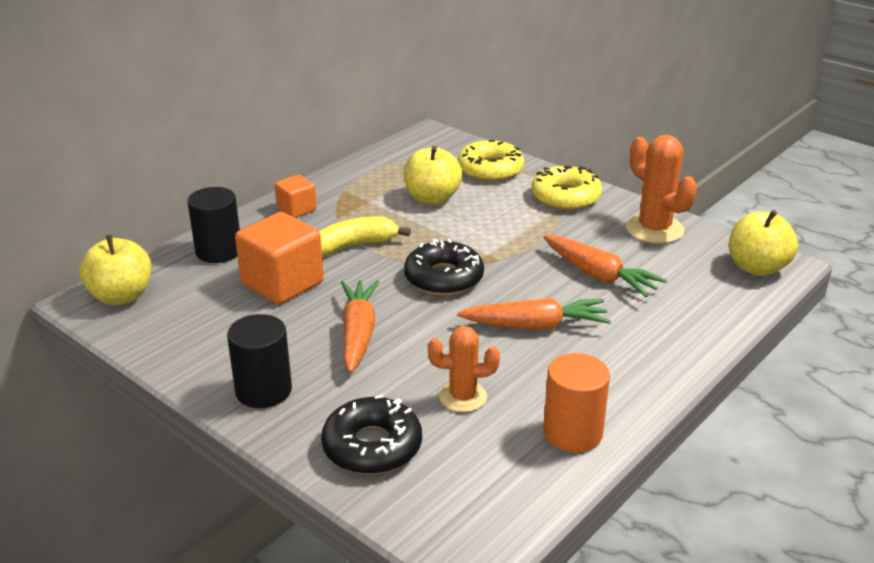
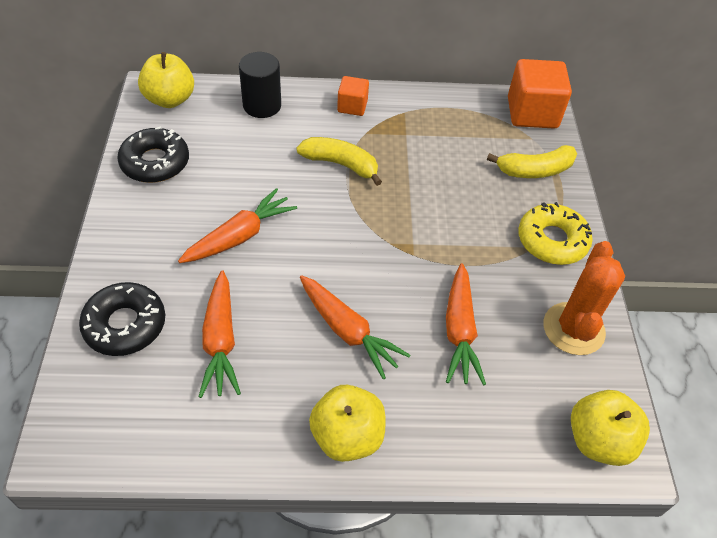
camera: 45 degrees right, 20 degrees up
(263, 390) = (136, 231): black cylinder -> none
(282, 283) = (258, 160): orange cube -> orange cube (532, 113)
(432, 198) = (451, 164): yellow apple -> yellow apple (347, 436)
(444, 278) = (353, 238): black donut -> black donut (155, 162)
(463, 397) = (220, 341): orange cactus -> orange carrot
(490, 170) = (534, 170): yellow donut -> yellow banana
(572, 433) = (235, 434): orange cylinder -> none

